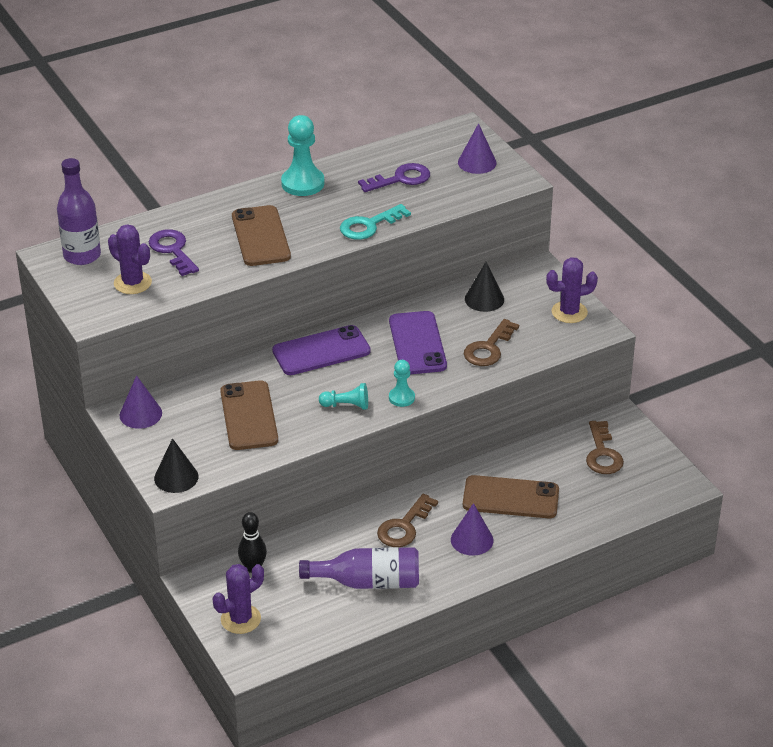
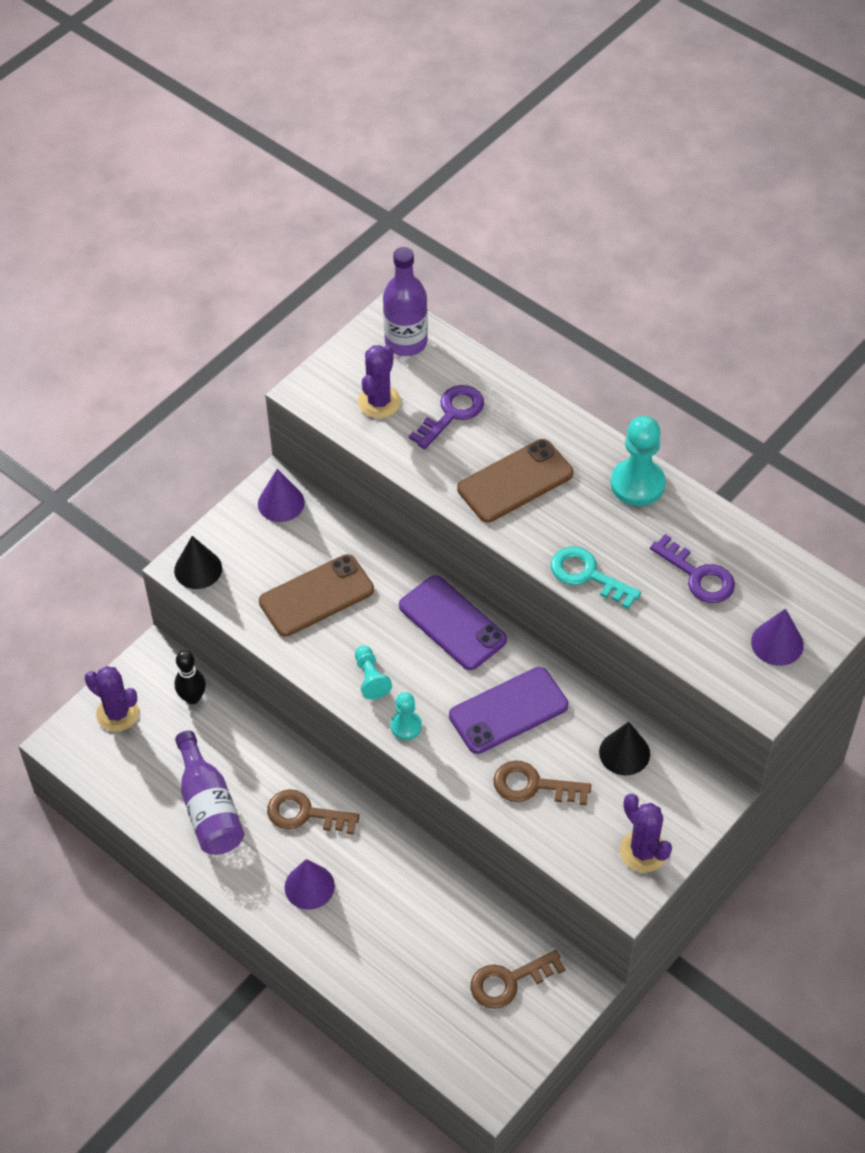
camera: 70 degrees right, 15 degrees up
(510, 498) = (392, 905): brown phone -> none

